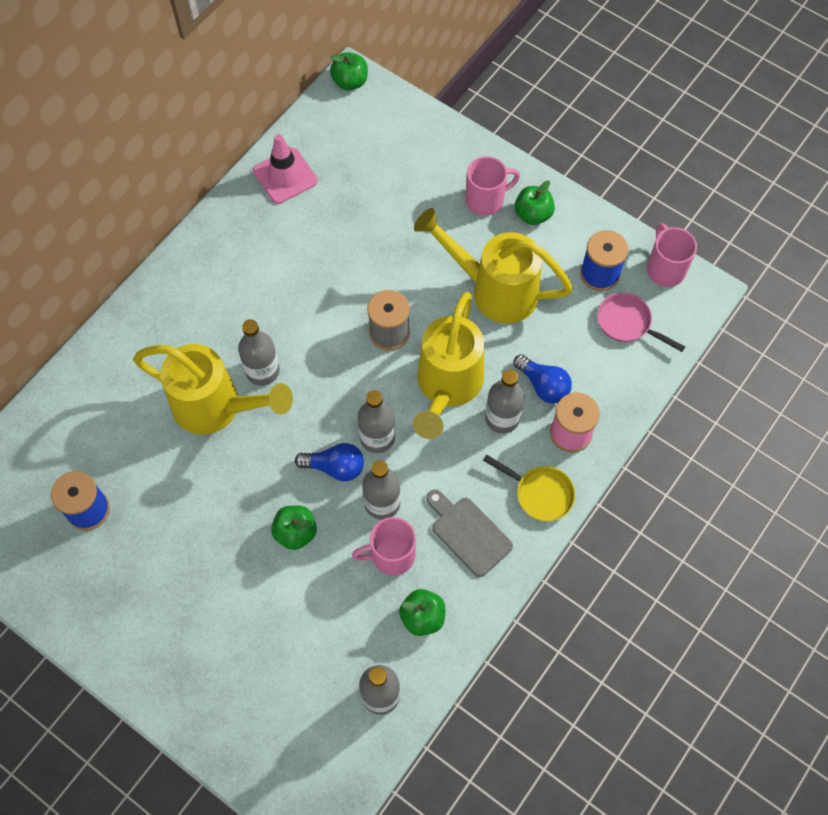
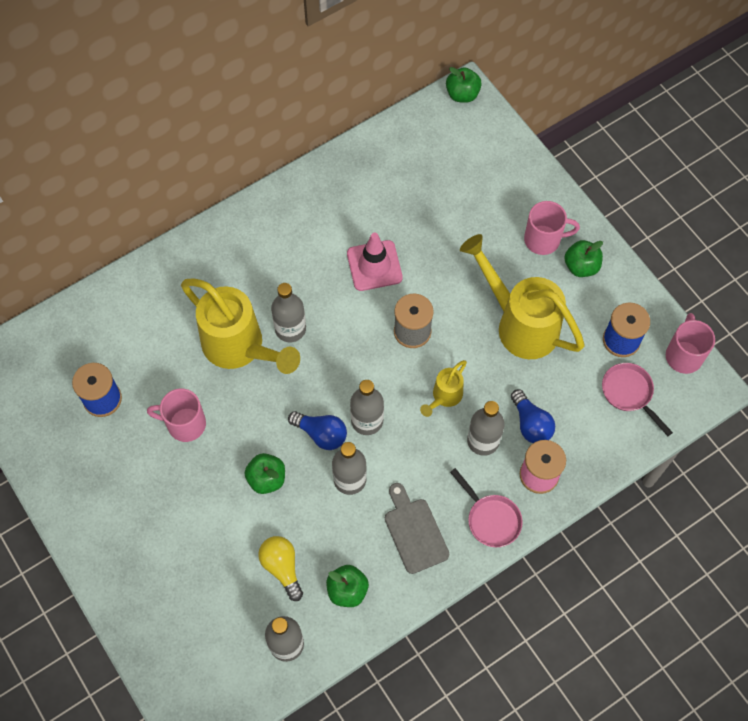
camera: 20 degrees right, 0 degrees up
(285, 176) = (373, 162): pink traffic cone -> pink traffic cone (374, 266)
(346, 618) = (282, 567): none -> yellow light bulb
(391, 555) = (340, 527): pink mug -> pink mug (185, 424)
(447, 388) = (444, 397): yellow watering can -> yellow watering can, size x0.48
(540, 493) = (491, 519): yellow pan -> pink pan

